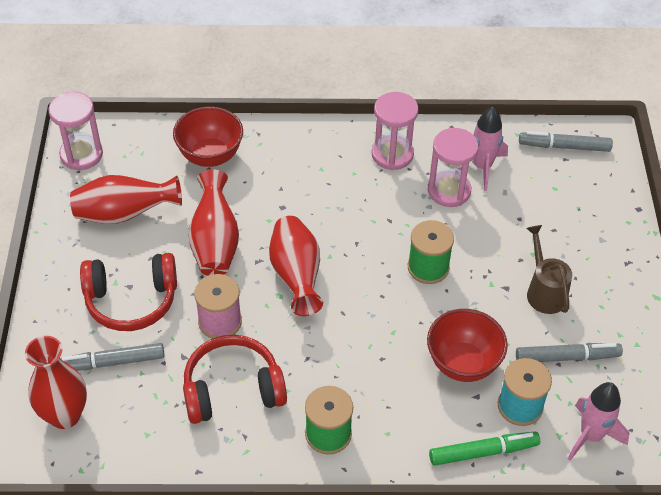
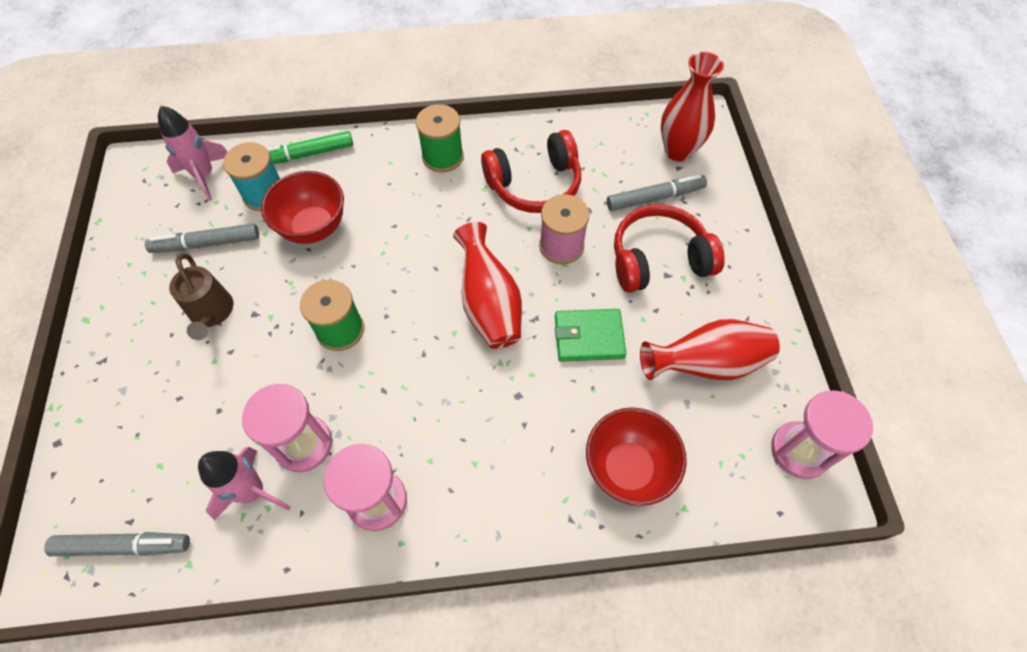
camera: 175 degrees right, 10 degrees up
(215, 242) = (589, 337): red vase -> green wallet

